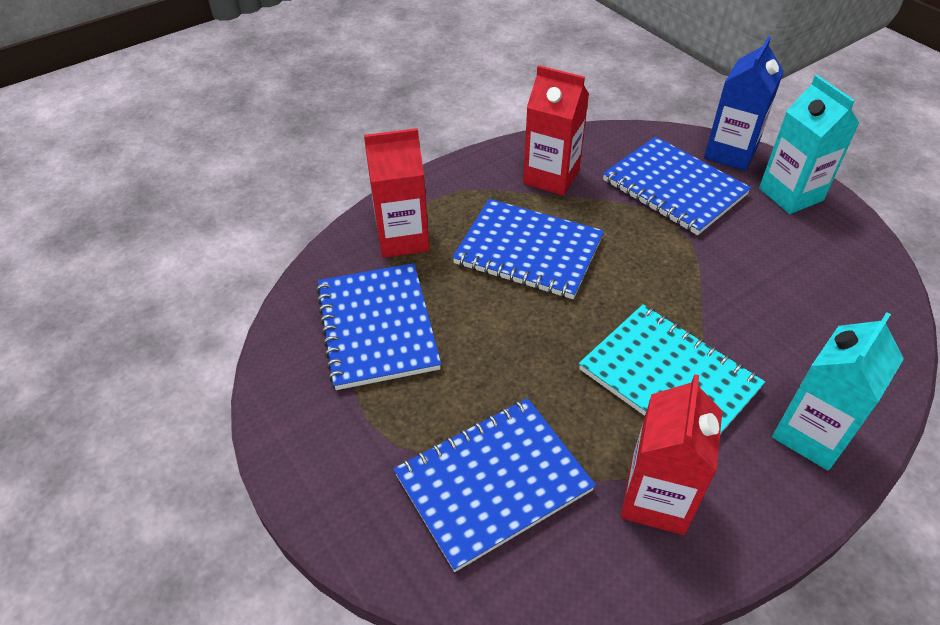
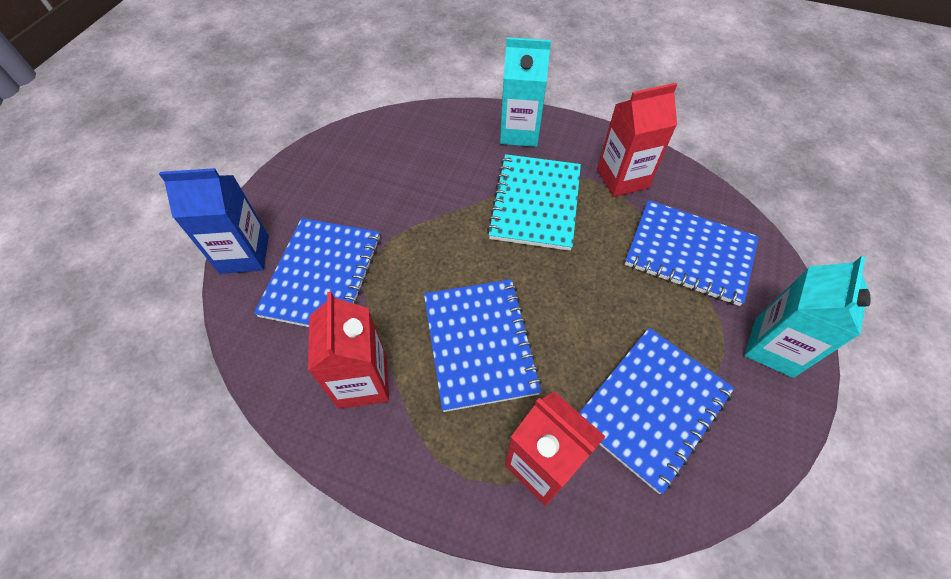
camera: 125 degrees left, 10 degrees up
(790, 194) = (287, 199): turquoise carton -> turquoise carton (773, 347)

